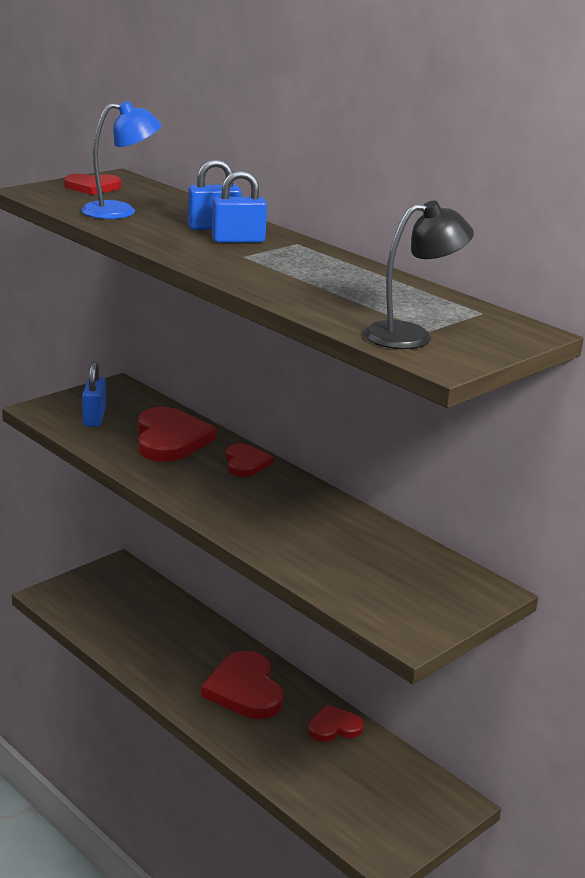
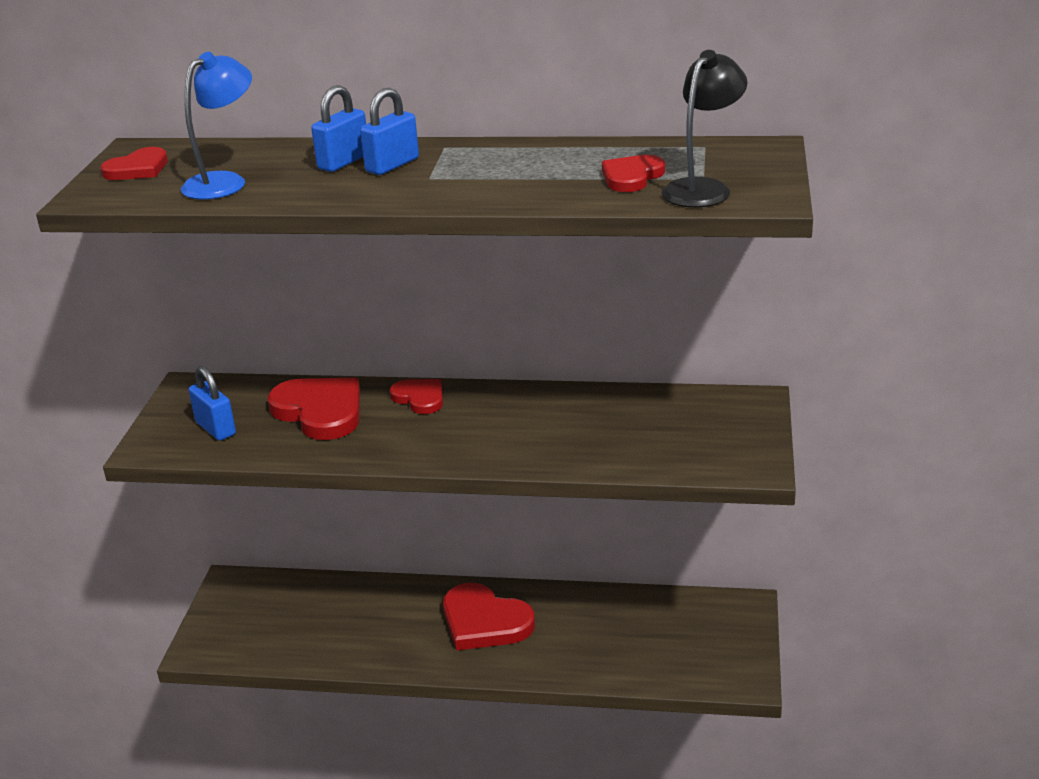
camera: 35 degrees left, 5 degrees up
(334, 727) = (591, 606): red heart -> red heart (631, 177)

